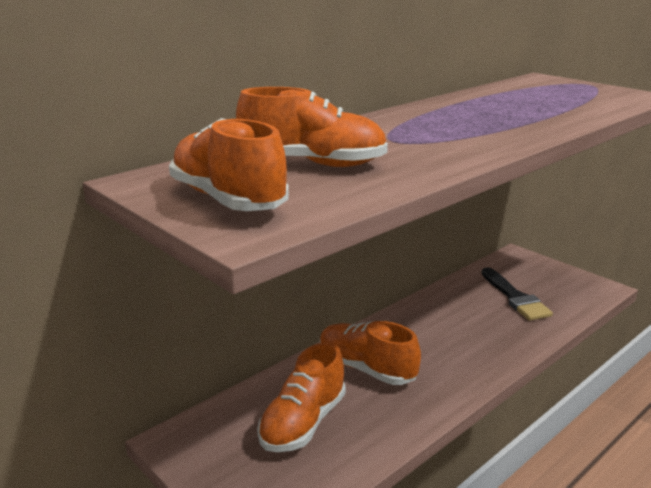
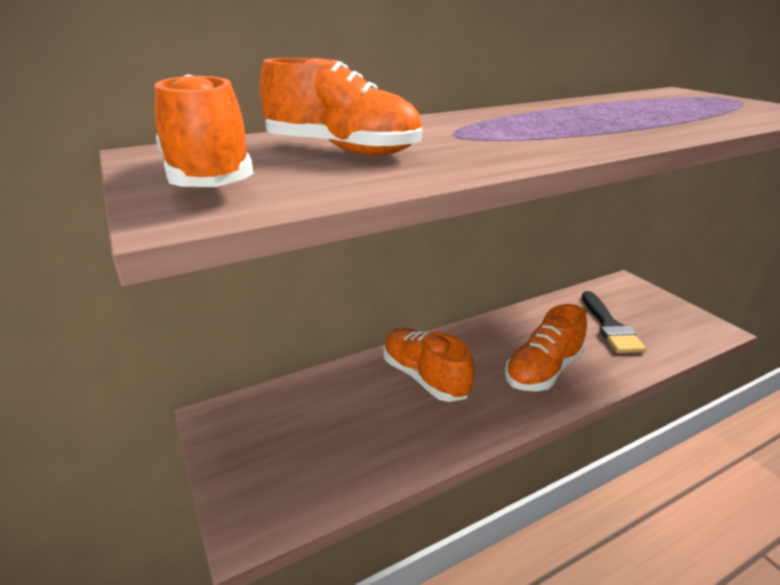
camera: 15 degrees right, 5 degrees up
(303, 423) = (339, 423): orange shoe -> orange shoe (543, 371)

